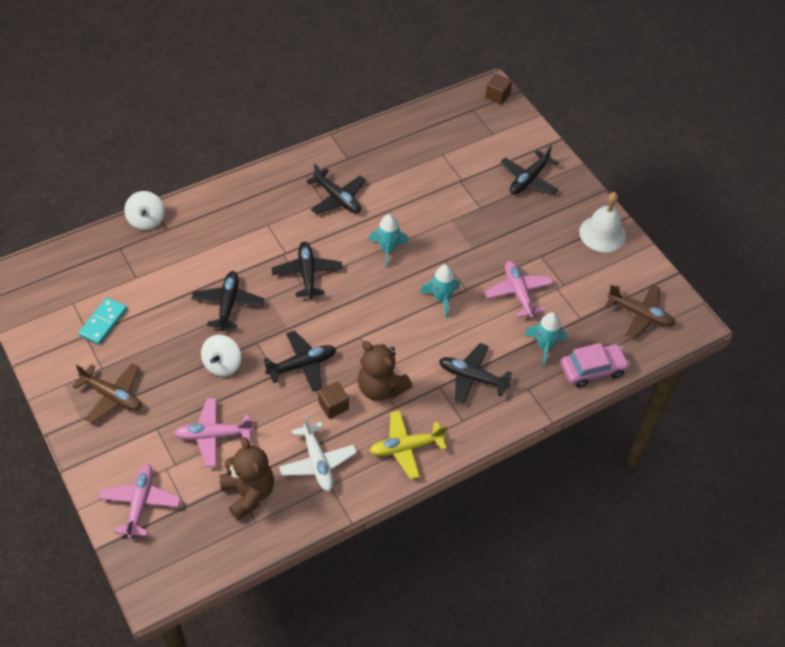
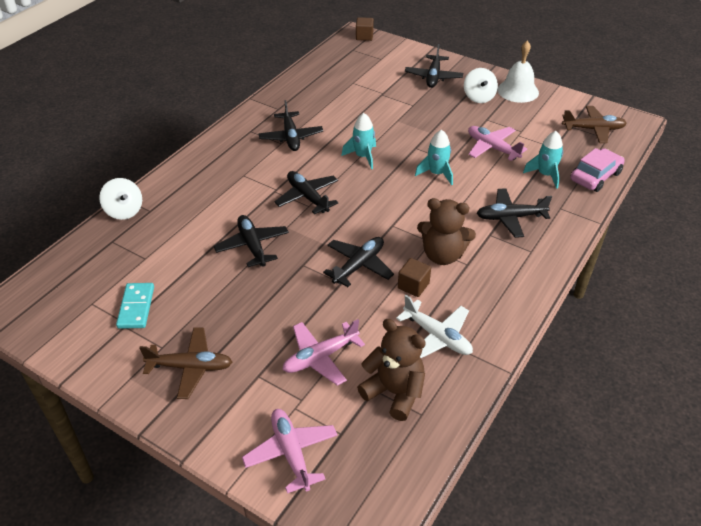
camera: 25 degrees left, 10 degrees down
(222, 364) = (284, 295): white spinning top -> white spinning top (479, 97)
(337, 198) = (291, 137): black plane -> black plane turned 60 degrees clockwise
(406, 447) = (504, 291): yellow plane -> none

